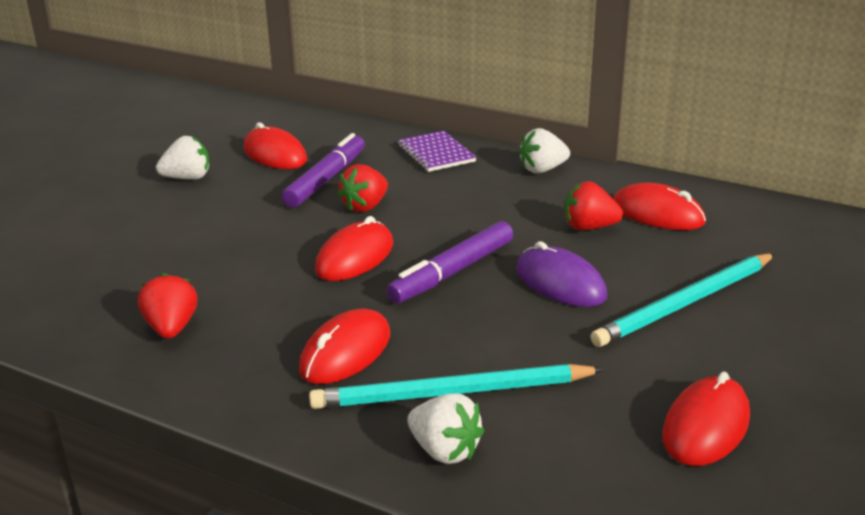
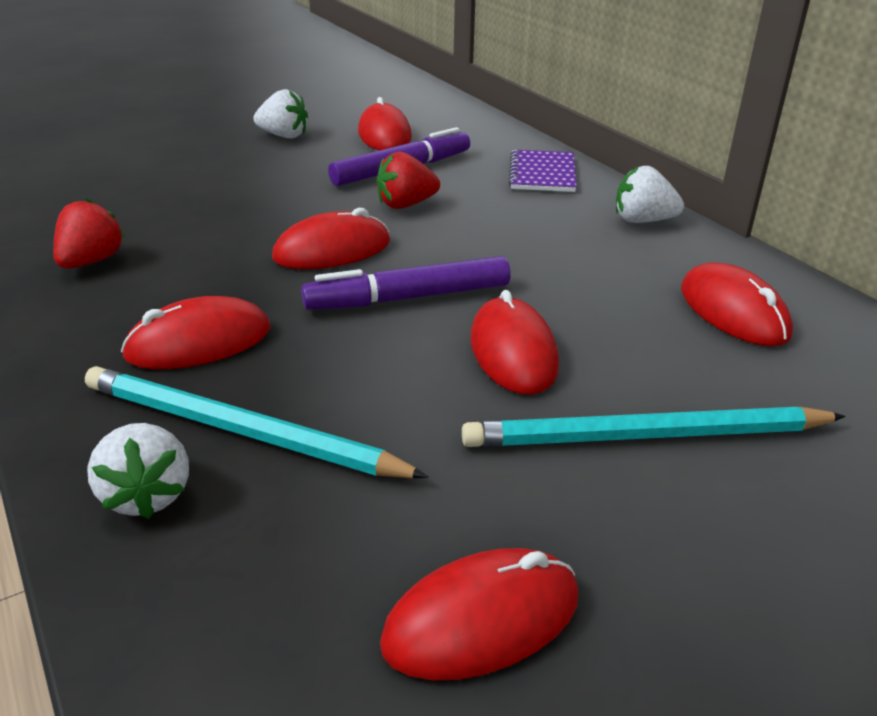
camera: 30 degrees right, 5 degrees up
(560, 283) = (513, 352): purple mouse -> red mouse
(589, 227) = (624, 300): red strawberry -> none

